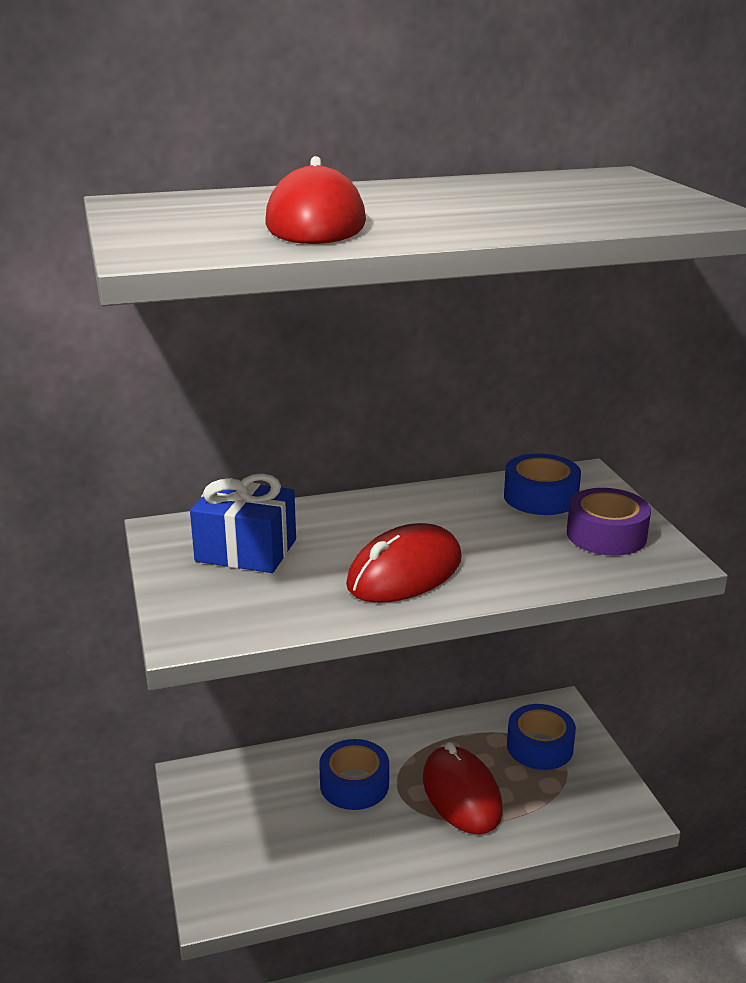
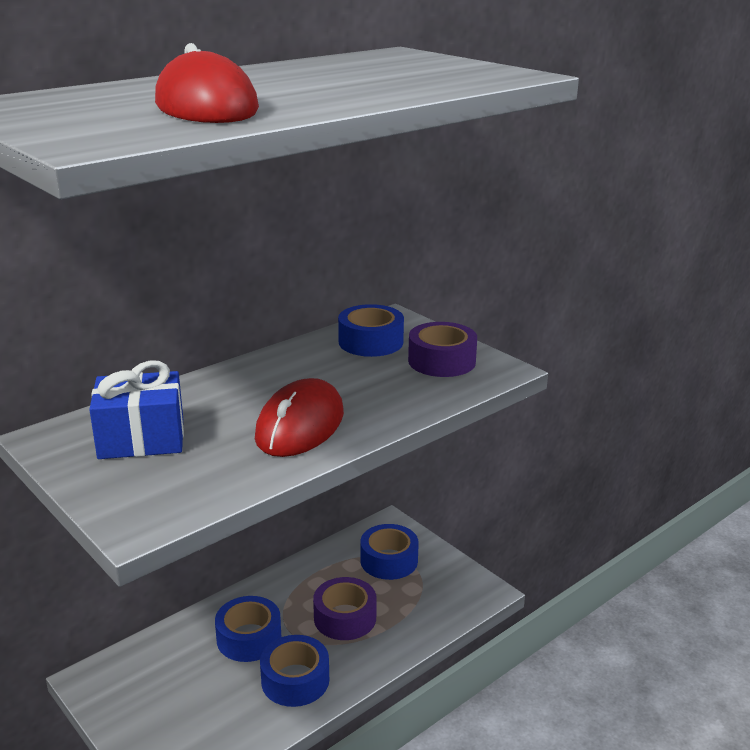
camera: 25 degrees left, 0 degrees up
(379, 843) = (295, 680): none -> blue tape
(461, 794) = (345, 618): red mouse -> purple tape

